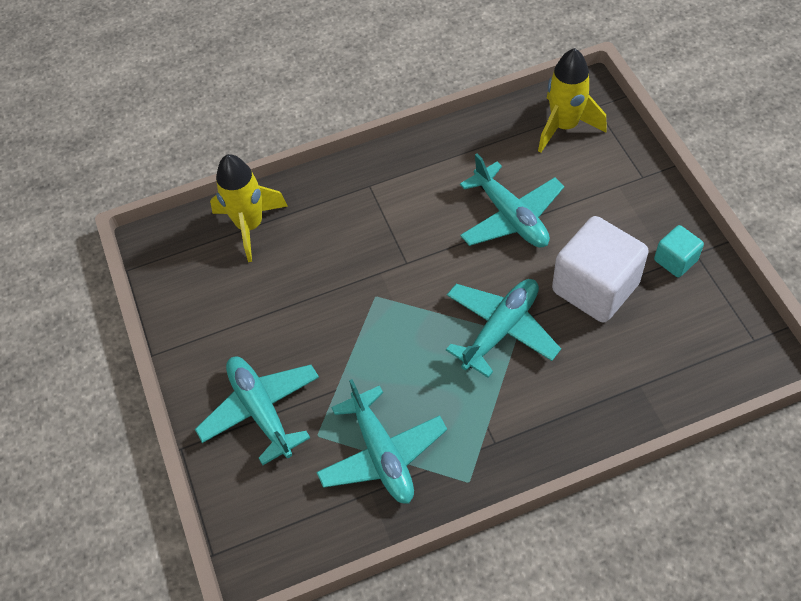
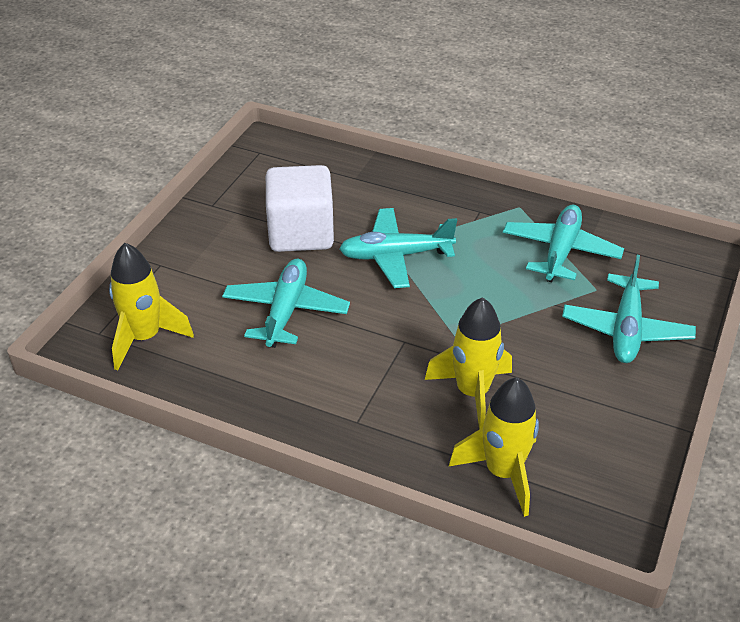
camera: 140 degrees left, 15 degrees down
(320, 262) = (472, 393): none -> yellow rocket
(675, 260) = (230, 210): turquoise cube -> none

